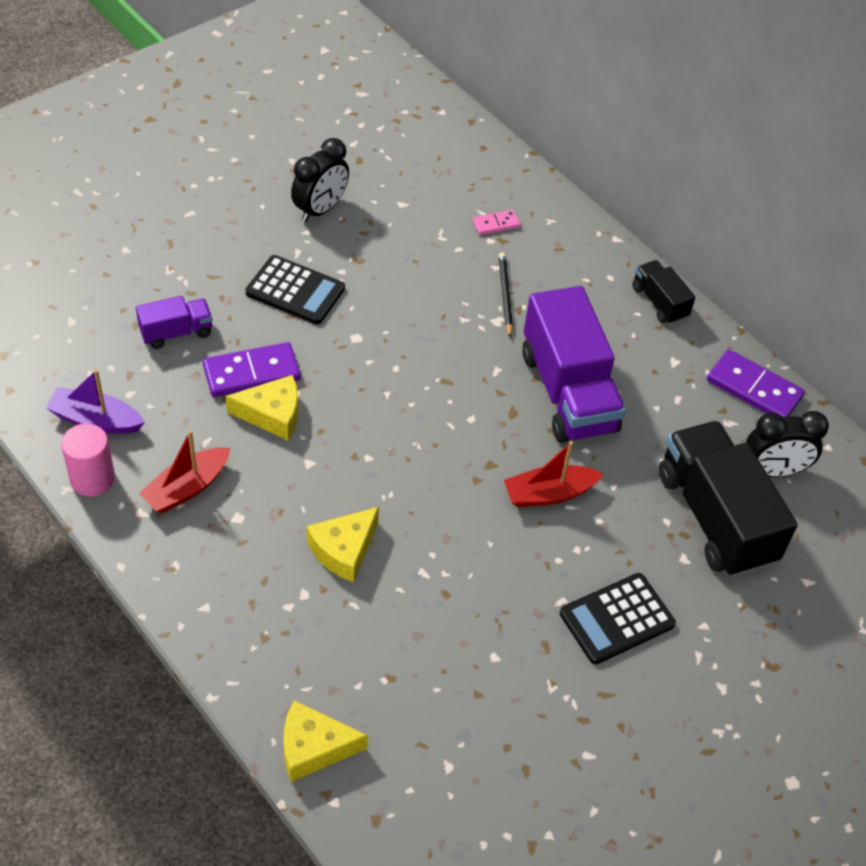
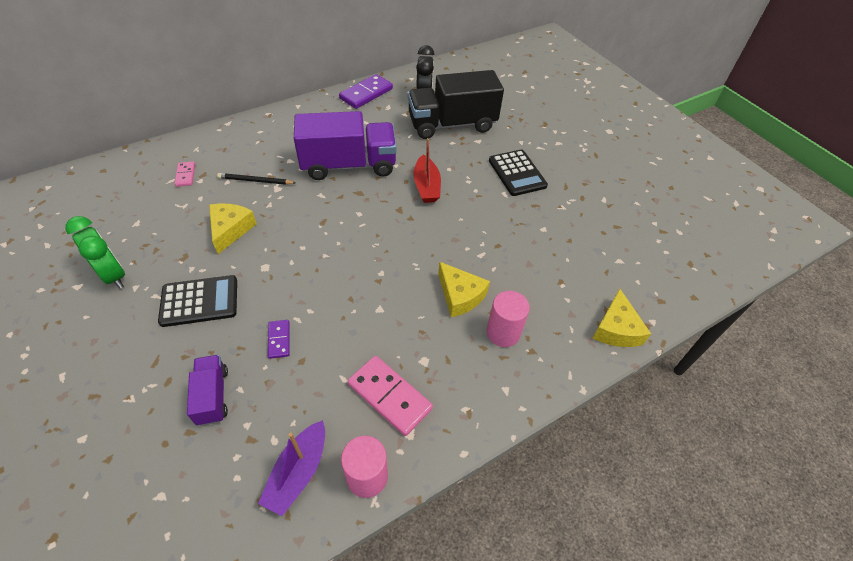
camera: 80 degrees left, 0 degrees up
(187, 488) = (390, 396): red boat -> pink domino
(251, 373) = (279, 340): purple domino -> purple domino, size x0.54
(272, 414) = (327, 329): yellow cheese -> yellow cheese (230, 230)
(289, 603) = (503, 332): none -> pink cylinder
(295, 291) = (199, 301): black calculator -> black calculator turned 45 degrees clockwise
(320, 209) = (113, 275): black clock -> green clock
(659, 302) = (289, 115): black truck -> none

